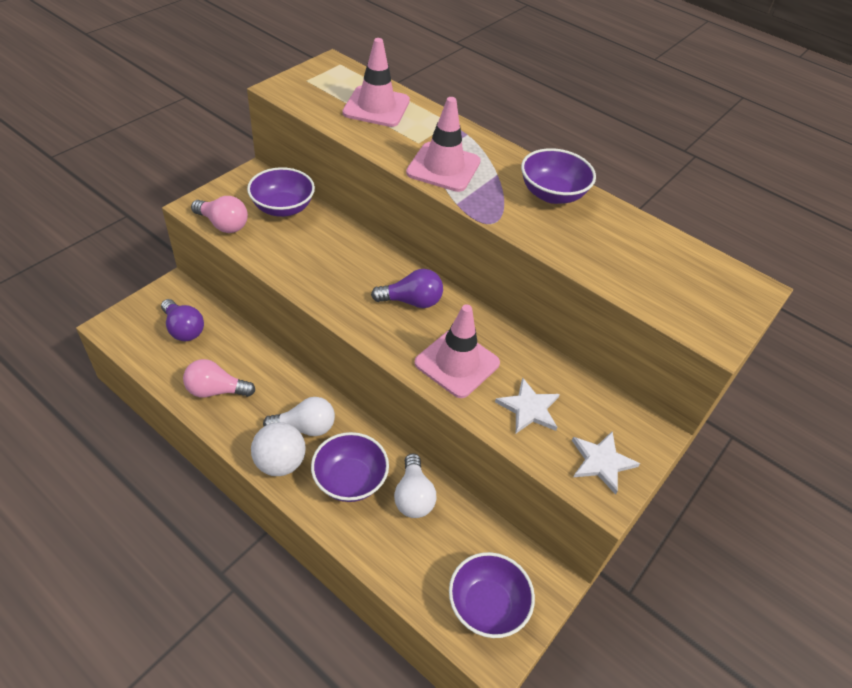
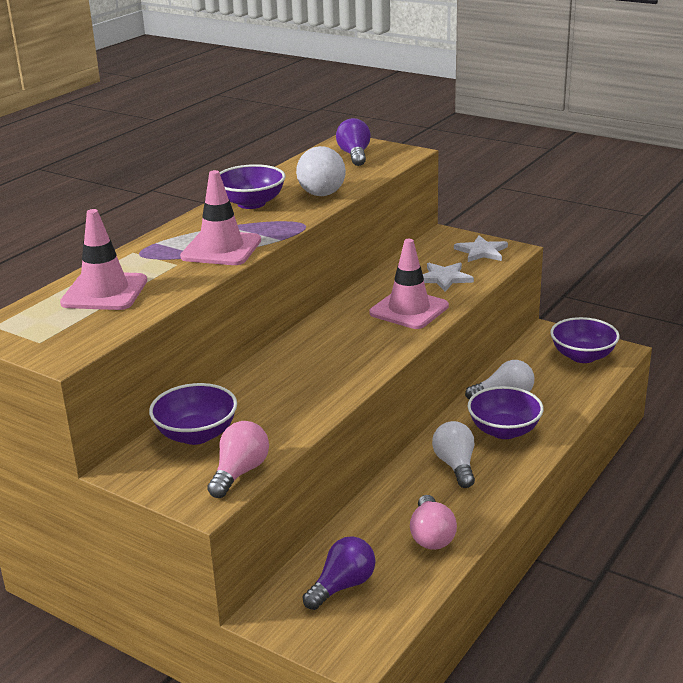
camera: 90 degrees left, 20 degrees down
(280, 463) = (505, 473): white ball -> white ball (322, 194)
(411, 301) = (337, 337): purple light bulb -> purple light bulb (354, 155)

